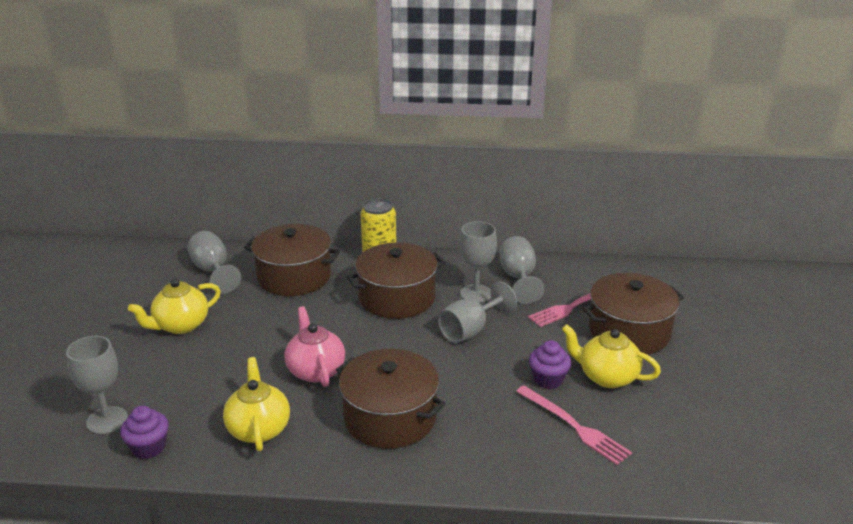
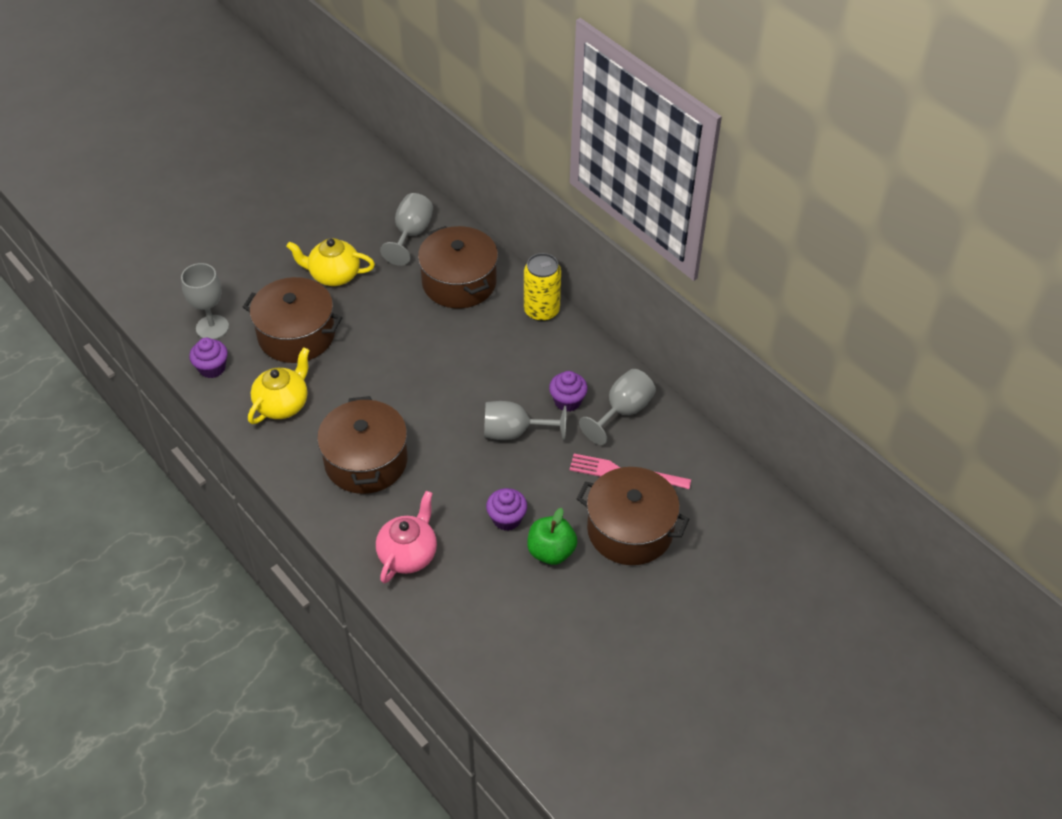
camera: 45 degrees right, 20 degrees up
(315, 370) = (369, 384): pink teapot -> pink teapot (408, 554)
(397, 298) = (504, 360): brown pot -> brown pot (296, 335)
(476, 294) = (567, 401): grey goblet -> purple cupcake
(574, 426) = (469, 568): pink fork -> none
(606, 377) = (551, 551): yellow teapot -> green apple

